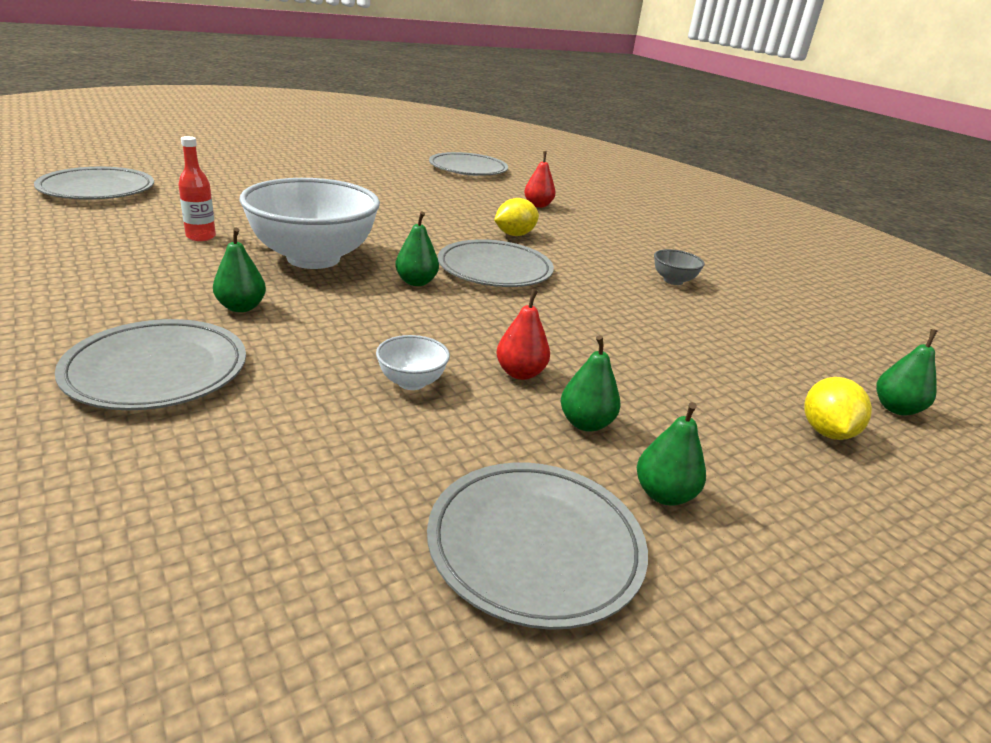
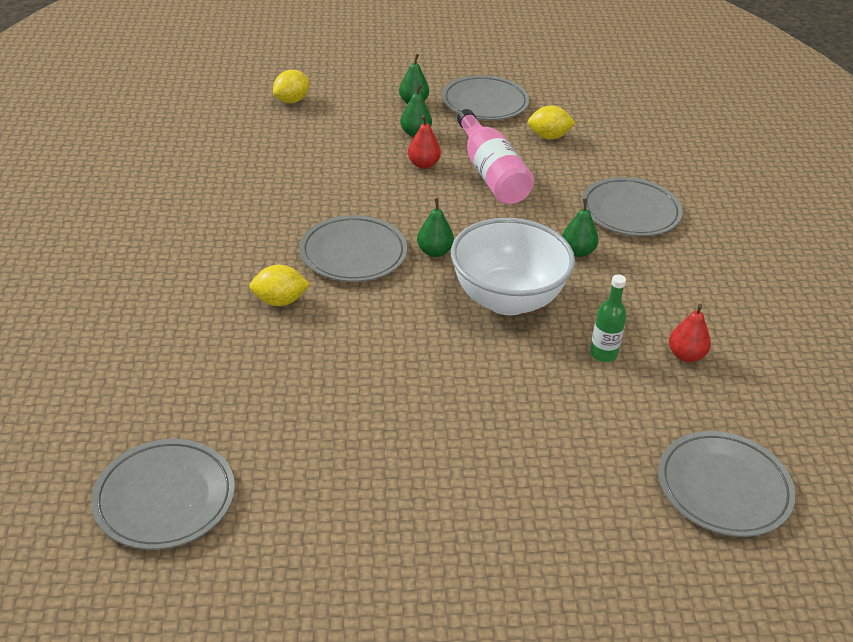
camera: 150 degrees left, 10 degrees up
(201, 237) = (603, 354): red bottle -> green bottle
(344, 487) = (549, 137): none -> yellow lemon
(411, 382) = (491, 174): white bowl -> pink bottle
(538, 205) = (180, 358): red pear -> red pear (686, 355)
(673, 281) = (204, 209): grey bowl -> none
(896, 408) = (227, 98): green pear -> none

